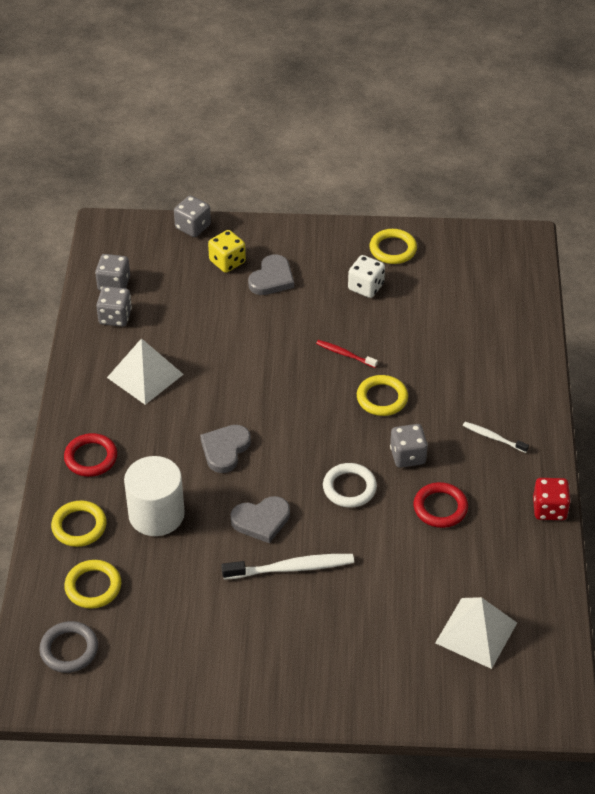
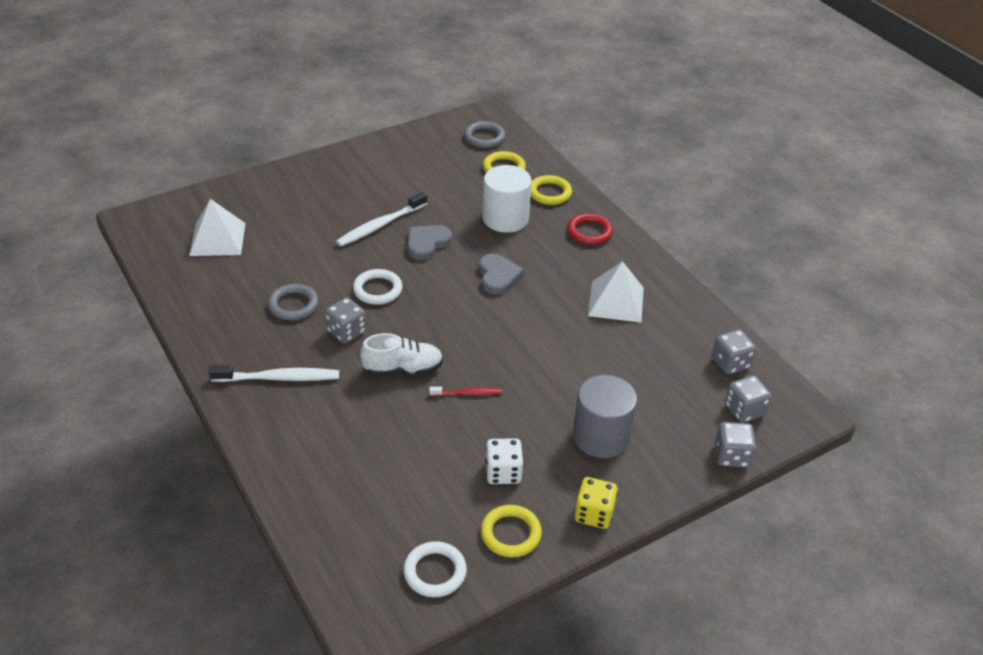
camera: 145 degrees right, 5 degrees down
(115, 317) = (694, 336): grey dice -> grey dice (744, 410)
(227, 262) = (659, 434): yellow dice -> yellow dice (594, 514)
(272, 278) = (601, 437): grey heart -> grey cylinder
(382, 398) = (403, 369): yellow ring -> white shoe
(440, 508) = (293, 305): red ring -> grey ring
(461, 250) = (435, 572): none -> white ring
(493, 437) = (279, 378): white toothbrush -> white toothbrush, size x1.77
(549, 509) = (198, 340): red dice -> none

